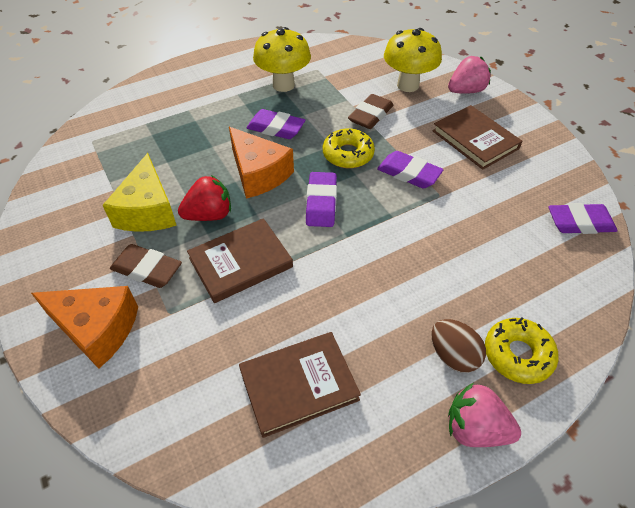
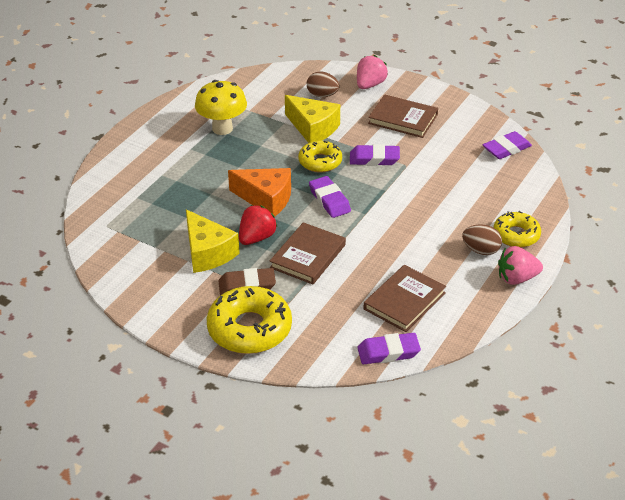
camera: 30 degrees left, 10 degrees down
(97, 329) = (249, 329): orange cheese -> yellow donut
(276, 128) = (248, 163): purple eraser -> purple eraser (388, 352)
(370, 115) = (313, 128): brown eraser -> yellow cheese
(408, 85) = (322, 95): yellow mushroom -> brown egg

